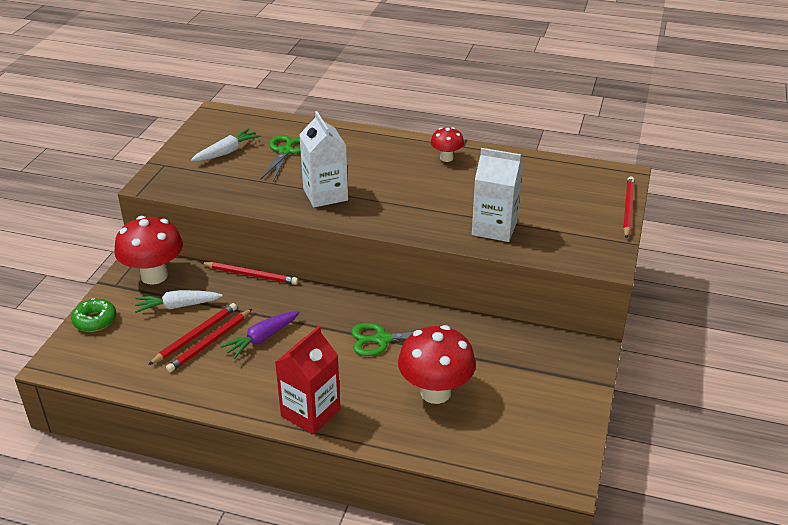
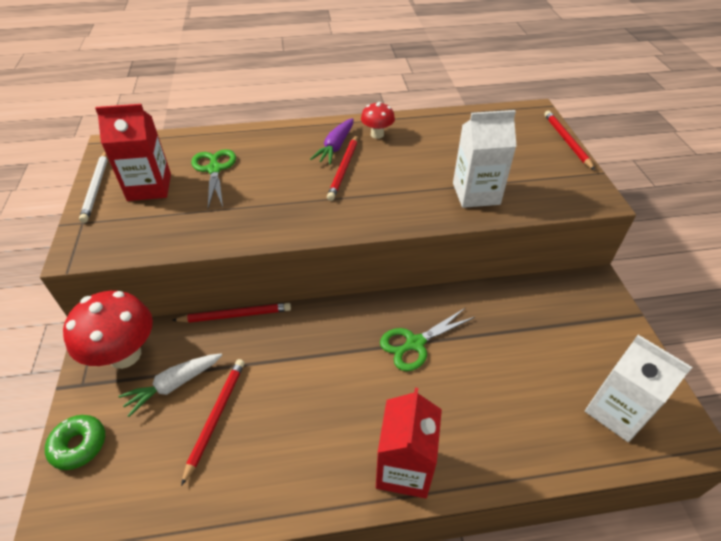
camera: 25 degrees left, 10 degrees up
(188, 142) = (96, 187): none -> white pencil
(210, 342) = (238, 419): red pencil -> red pencil (344, 169)
(227, 152) = (149, 187): white carrot -> red carton
(262, 338) = (293, 391): purple carrot -> purple carrot (335, 147)
(325, 194) = (288, 206): white carton -> white carton (616, 411)
(435, 392) = (506, 386): red mushroom -> none

